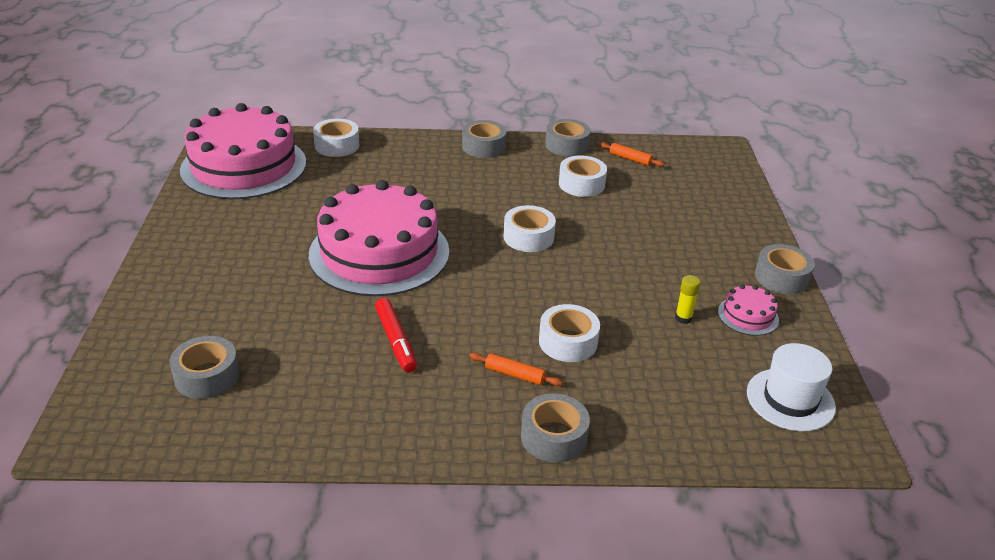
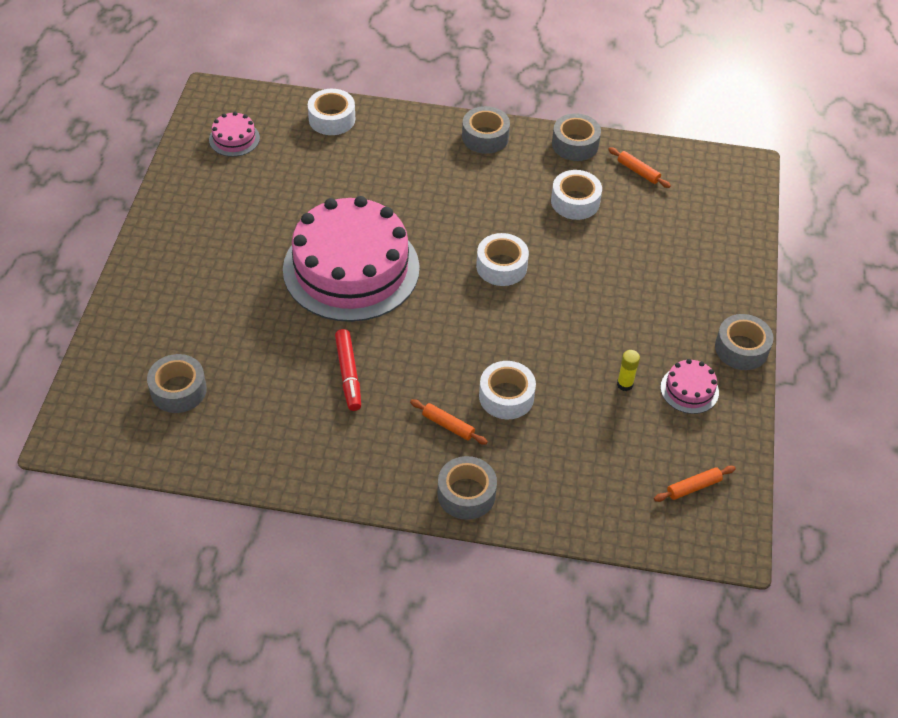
camera: 10 degrees right, 15 degrees up
(244, 166) = (234, 139): pink cake -> pink cake, size x0.40
(790, 399) = (693, 487): white hat -> orange rolling pin

